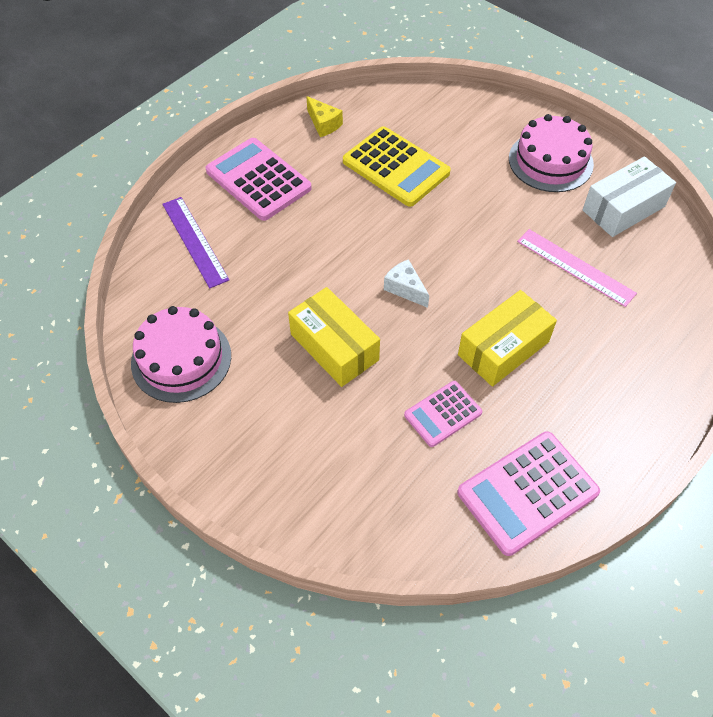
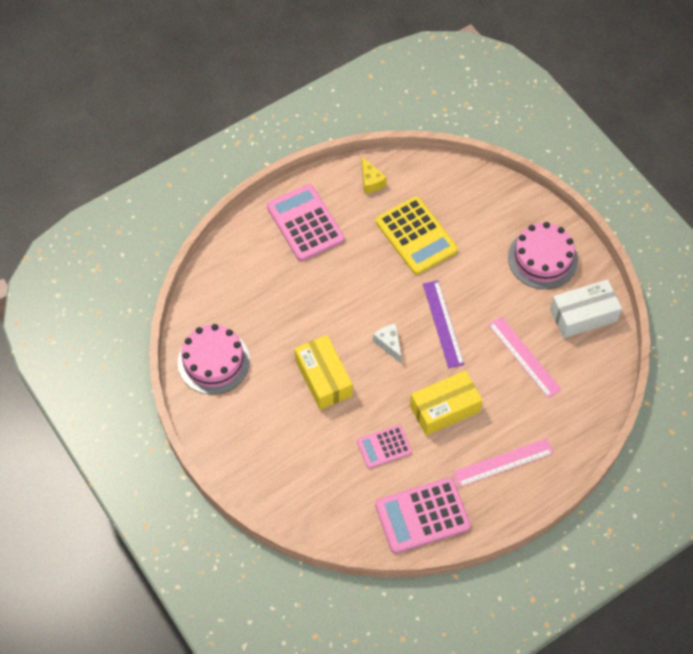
camera: 15 degrees right, 5 degrees up
(194, 241) = (244, 267): purple ruler -> purple ruler (443, 323)
(604, 396) = (503, 462): none -> pink ruler

